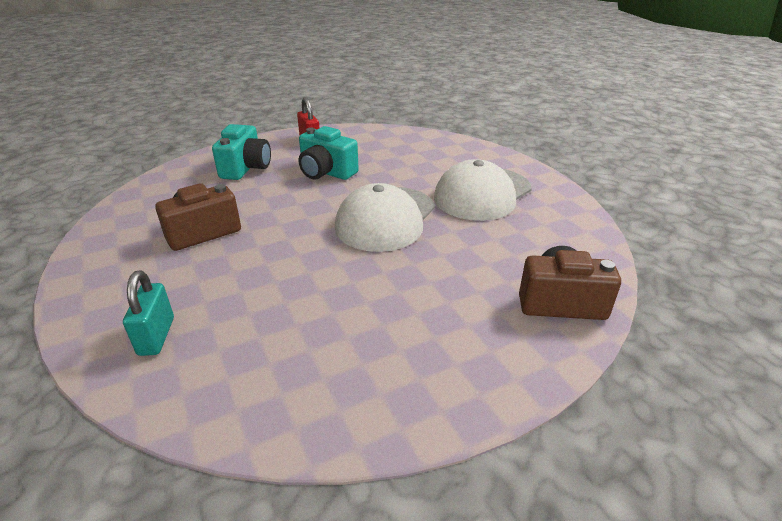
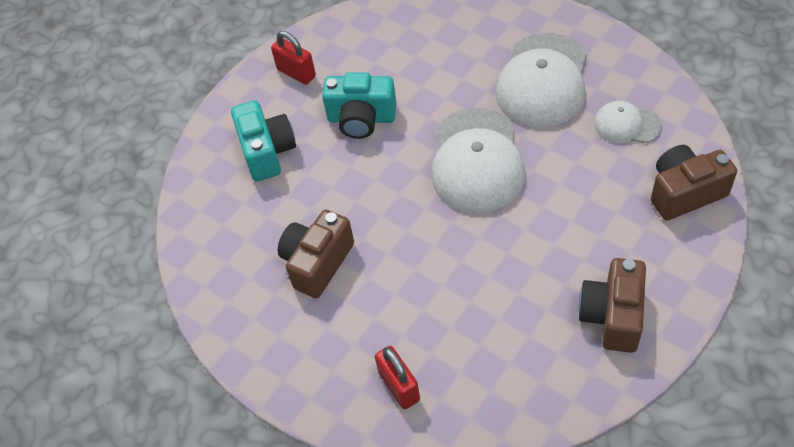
camera: 20 degrees left, 20 degrees up
(156, 336) = (399, 386): turquoise padlock -> red padlock
(406, 369) = (612, 316): none -> brown camera
(535, 239) = (627, 125): none -> white cap

